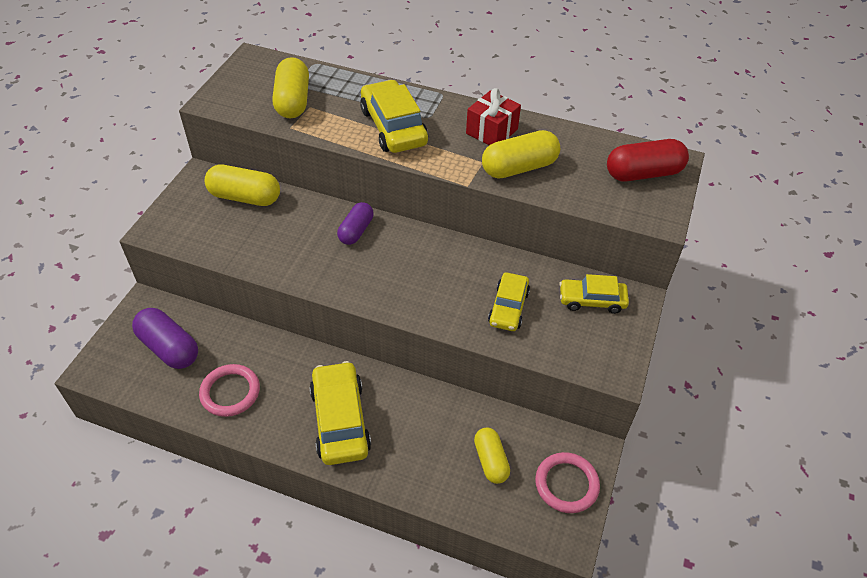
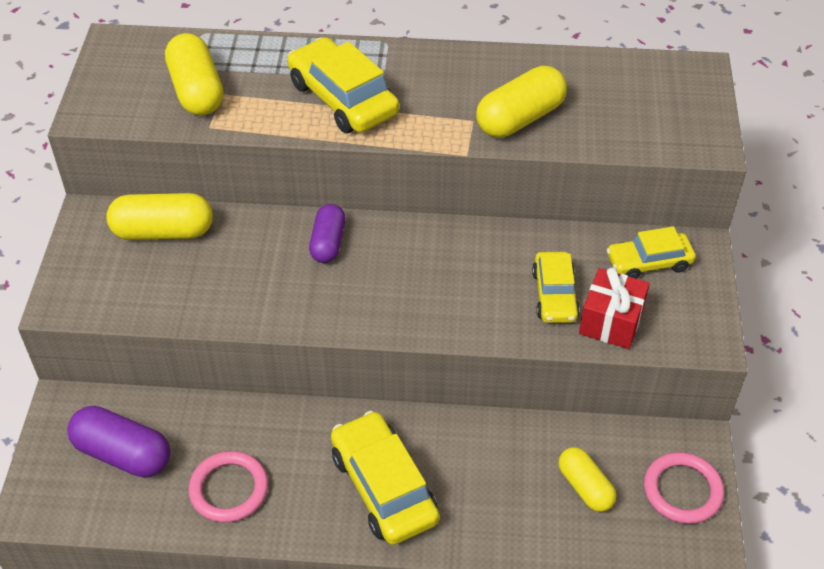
camera: 15 degrees left, 0 degrees up
(491, 131) = (468, 78): red gift -> red gift (611, 321)
(643, 173) = (668, 94): red capsule -> none

